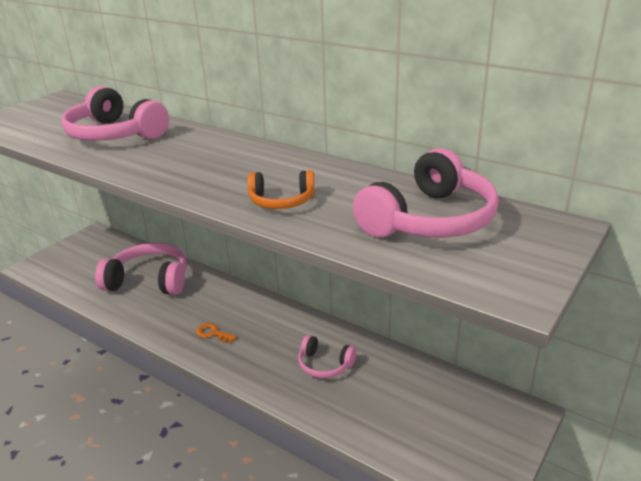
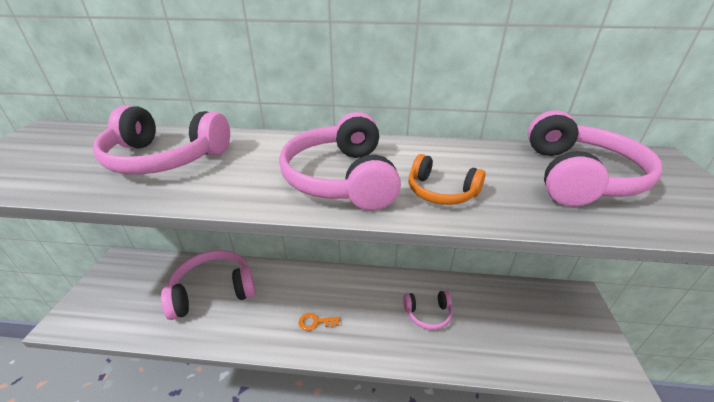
camera: 30 degrees left, 5 degrees up
(218, 174) = (341, 178): none -> pink headphones
(281, 201) = (441, 192): orange headphones -> orange headphones turned 60 degrees clockwise

